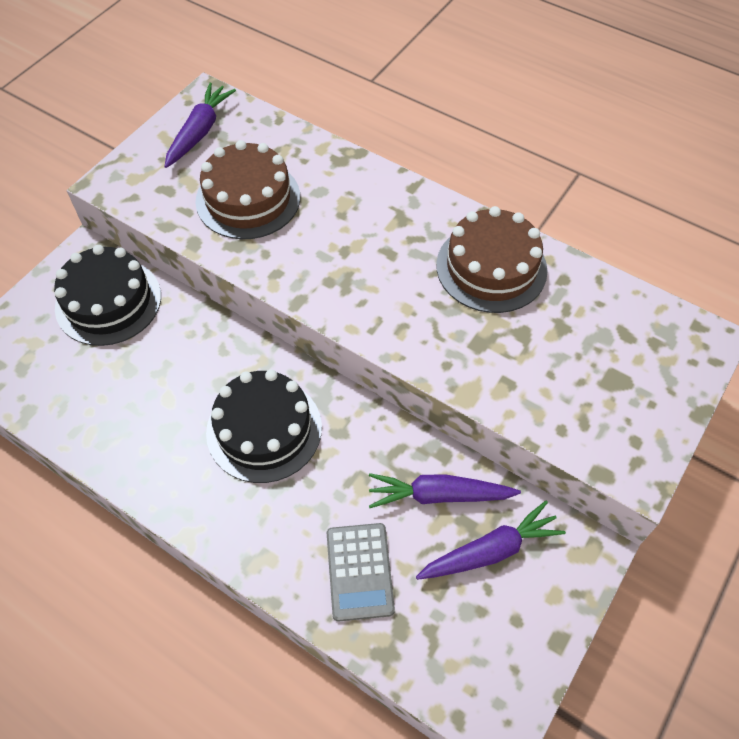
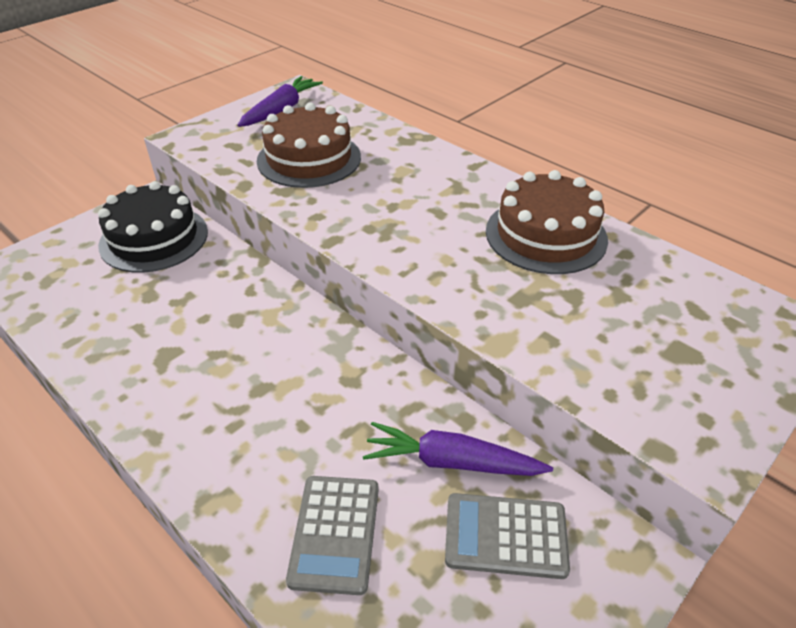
camera: 10 degrees right, 15 degrees down
(264, 429) = (268, 366): black cake -> none
(490, 551) = (505, 536): purple carrot -> grey calculator

